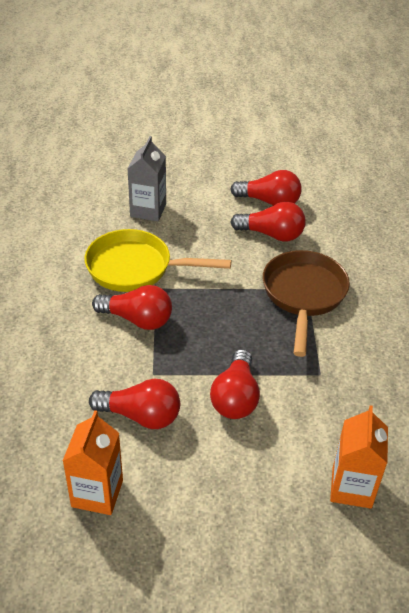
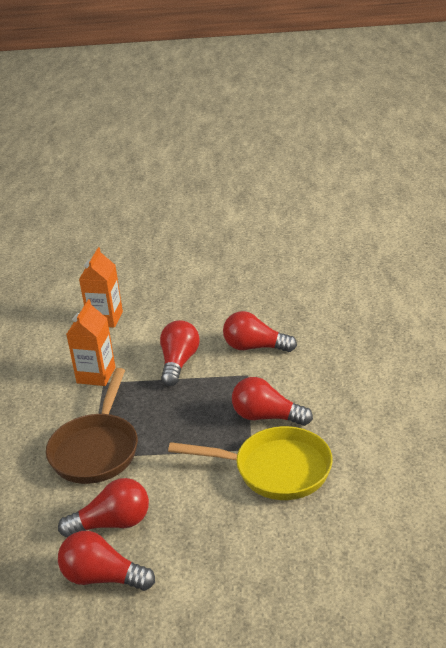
camera: 175 degrees left, 10 degrees down
(97, 493) = (280, 306): orange carton -> orange carton (96, 375)
(148, 210) = (269, 552): grey carton -> none
(271, 234) = (112, 523): red light bulb -> red light bulb turned 150 degrees clockwise

